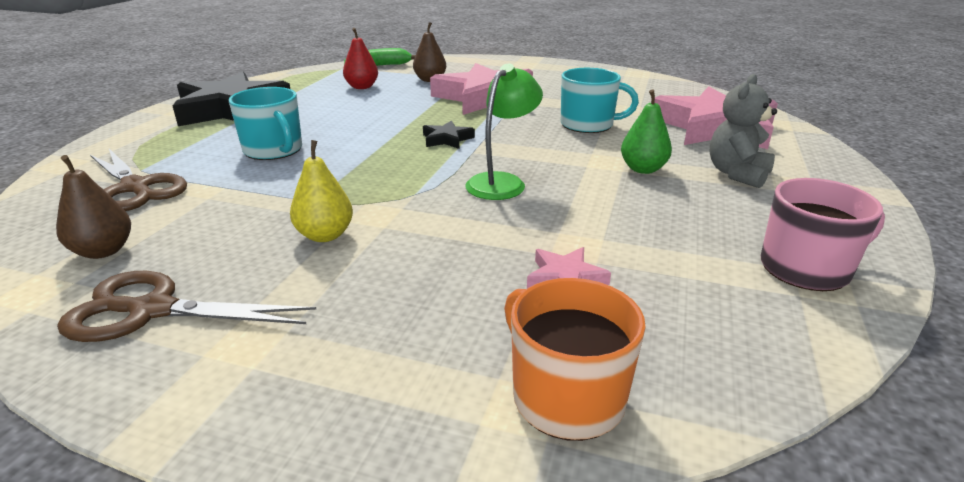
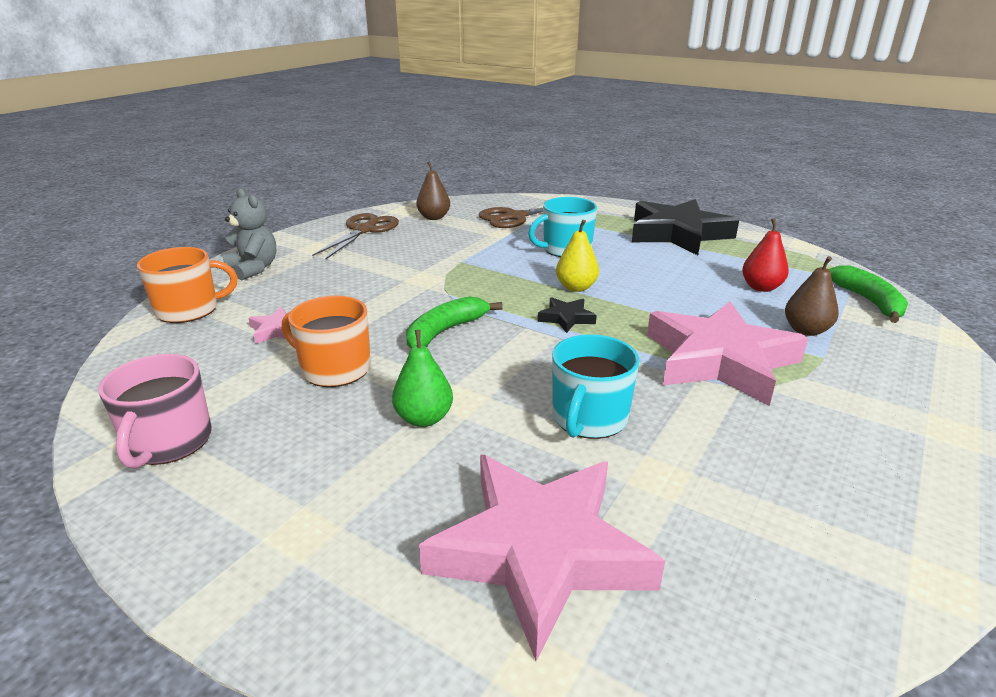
camera: 105 degrees right, 0 degrees up
(325, 235) = (406, 264): yellow pear -> yellow pear (576, 287)
(502, 182) = (445, 331): green lamp -> green banana
(614, 220) = (334, 369): none -> orange mug
(737, 174) = (363, 491): grey teddy bear -> grey teddy bear (253, 269)

